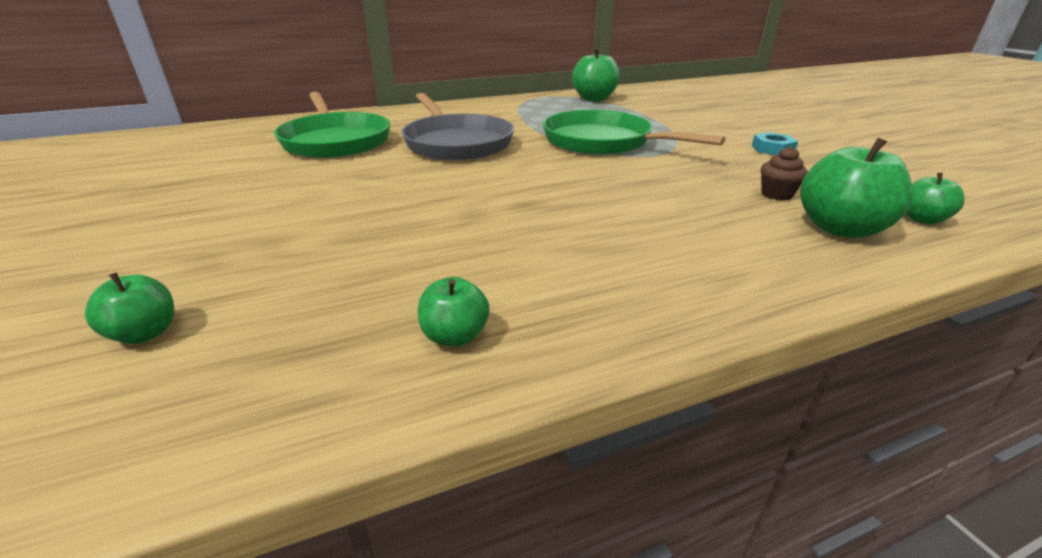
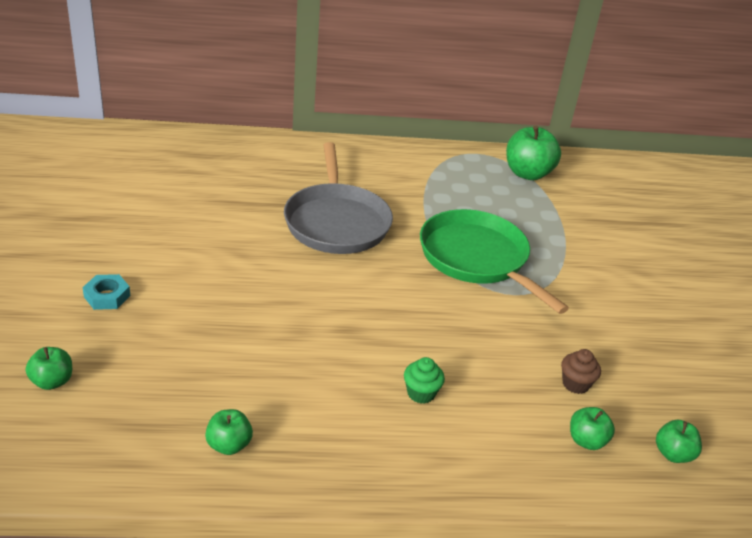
camera: 15 degrees right, 5 degrees up
(336, 141) = (229, 188): green pan -> none
(645, 232) = (421, 393): none -> green cupcake
(772, 149) = (641, 319): turquoise nut -> turquoise nut (107, 296)
(840, 229) = (586, 441): green apple -> green apple, size x0.55

